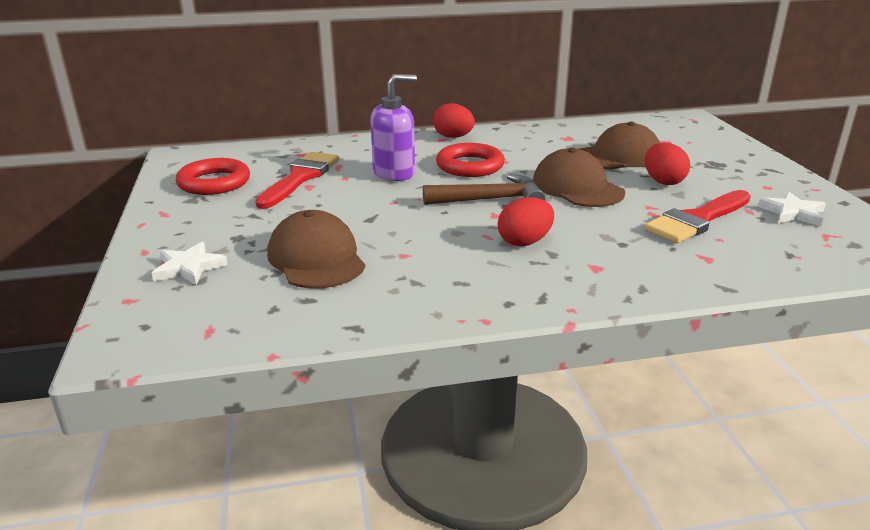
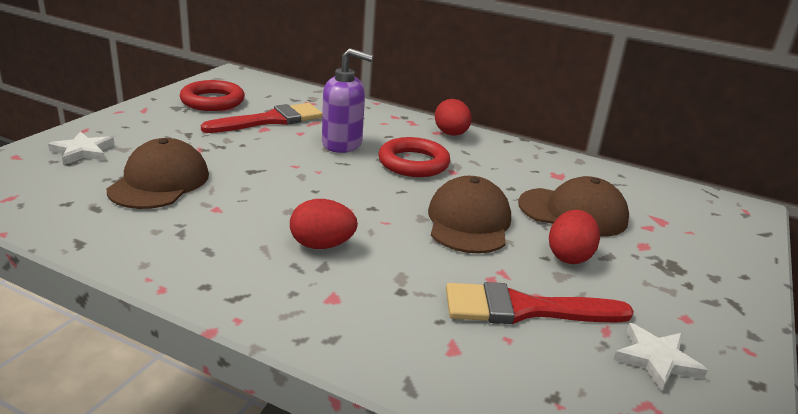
camera: 35 degrees right, 0 degrees up
(490, 199) = (370, 198): brown hammer -> none

